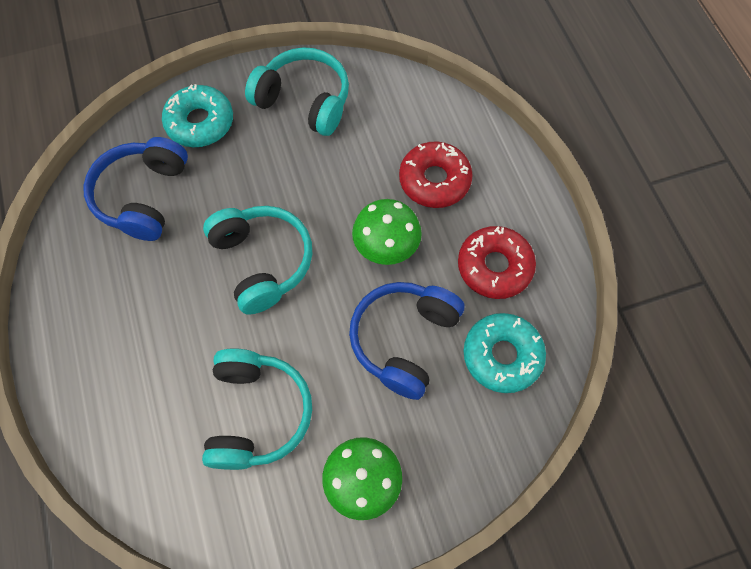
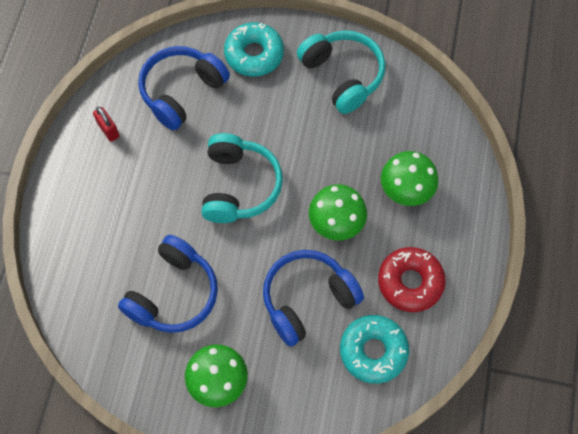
camera: 30 degrees right, 0 degrees up
(82, 276) = (108, 130): none -> red padlock
(257, 413) = (173, 293): turquoise headphones -> blue headphones
(434, 180) = (405, 191): red donut -> green mushroom

